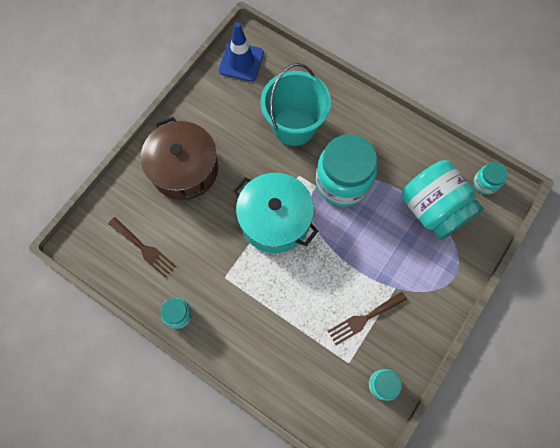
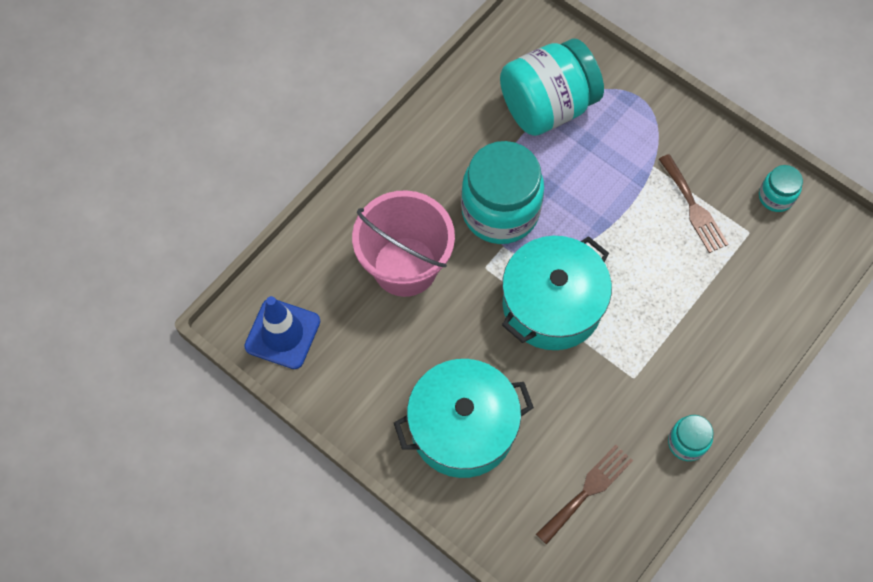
camera: 85 degrees left, 5 degrees down
(184, 169) = (462, 427): brown pot -> turquoise pot
(294, 126) = (405, 266): turquoise bucket -> pink bucket
(485, 183) = (514, 41): turquoise jar -> none

